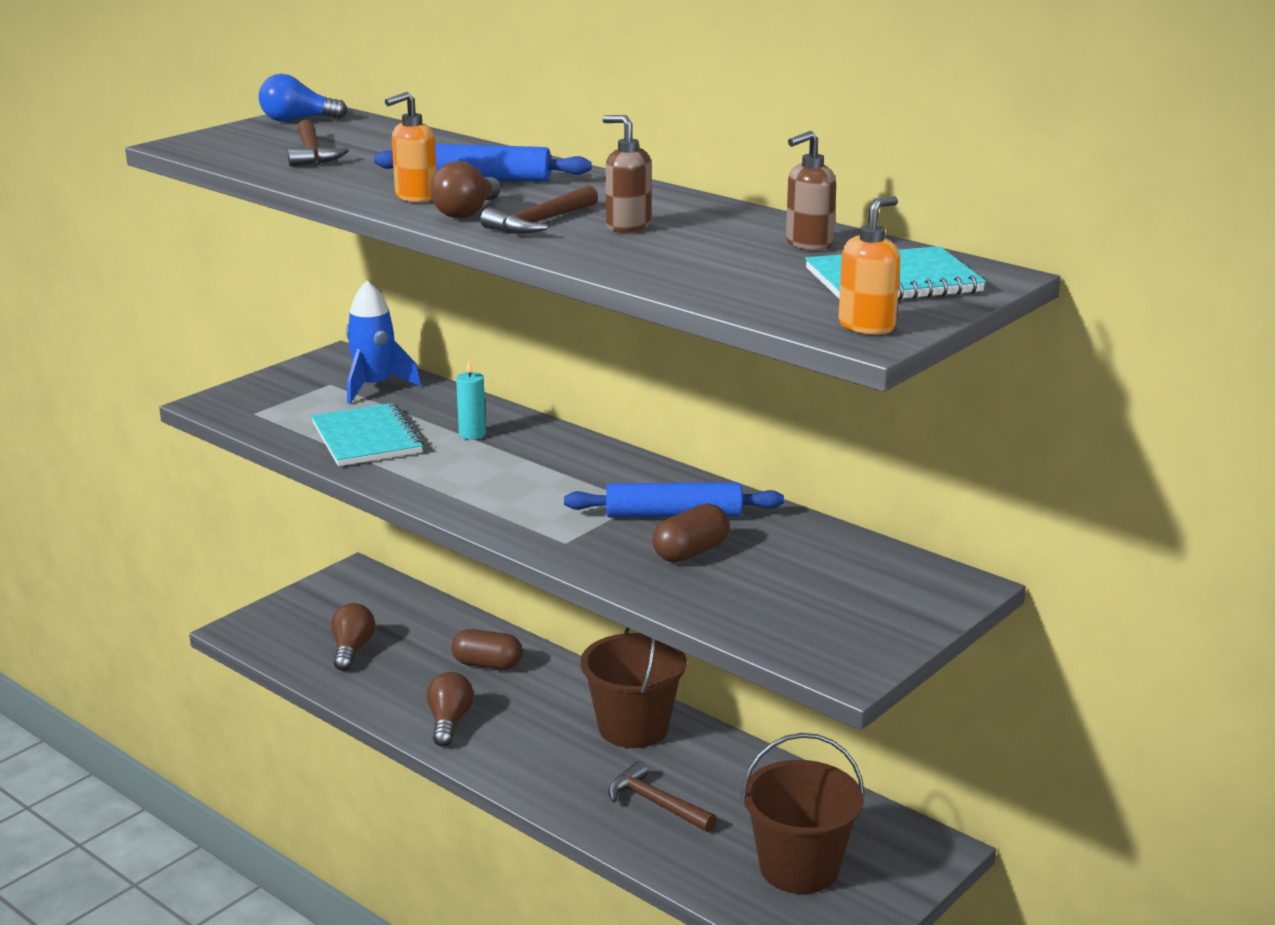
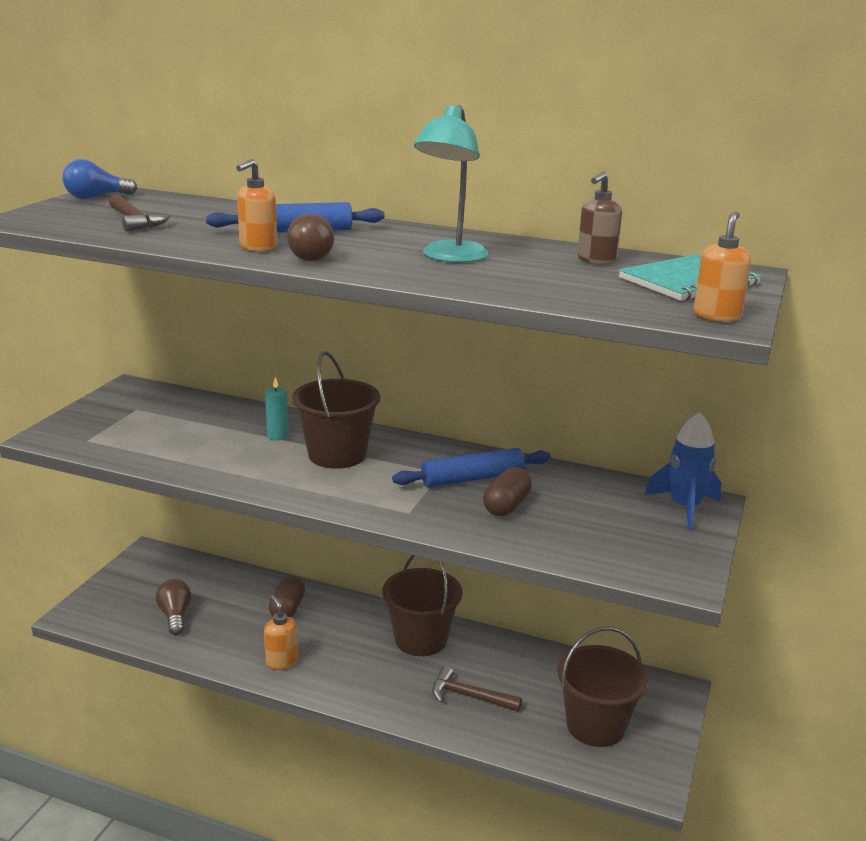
camera: 20 degrees left, 0 degrees up
(366, 438) = (195, 449): turquoise notebook -> none
(374, 387) = (175, 407): blue rocket -> blue rocket (684, 508)
(449, 722) = (281, 661): brown light bulb -> orange soap dispenser
(487, 664) = (287, 609): brown capsule -> brown capsule turned 75 degrees counterclockwise
(528, 465) = (337, 455): none -> brown bucket
(540, 222) = (380, 259): brown hammer -> none
(627, 226) = (450, 257): brown soap dispenser -> turquoise lamp

